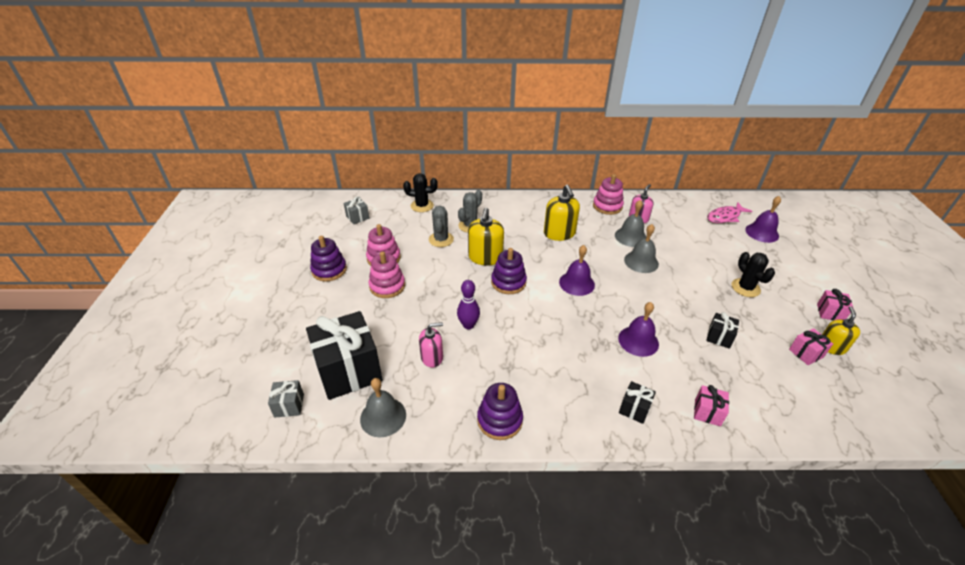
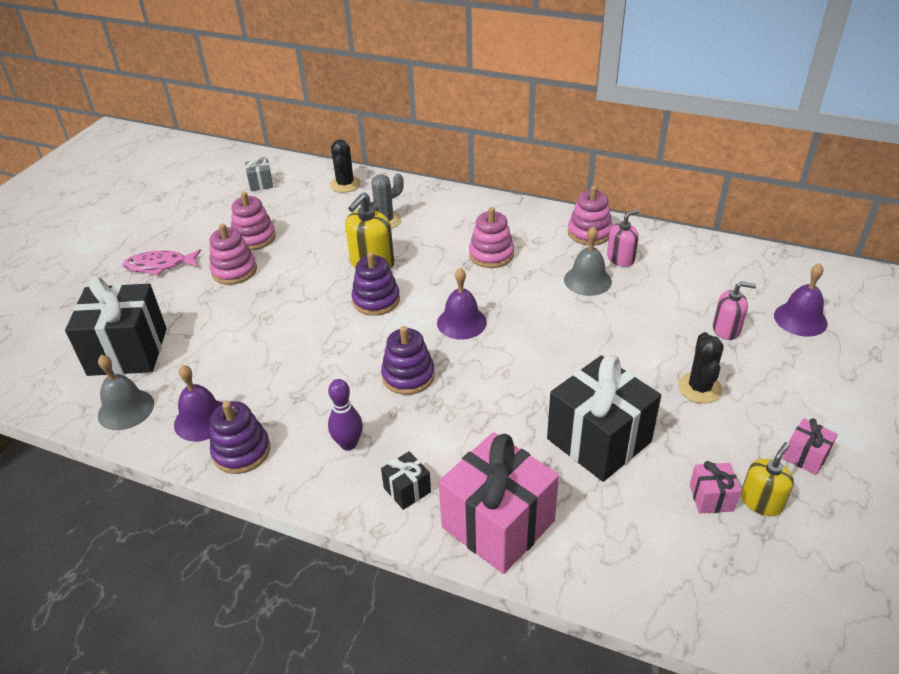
camera: 25 degrees right, 0 degrees up
(289, 405) = (47, 370): grey gift -> none
(329, 270) = (186, 238): purple stacking toy -> purple stacking toy (408, 376)
(422, 206) = (345, 184): black cactus -> black cactus turned 60 degrees clockwise
(432, 357) = (222, 362): pink soap dispenser -> pink soap dispenser (726, 329)
(441, 239) = (336, 230): grey cactus -> none
(468, 325) = (289, 338): purple bowling pin -> purple bowling pin (348, 444)
(559, 233) = (491, 255): yellow soap dispenser -> pink stacking toy
(638, 341) = (482, 413): purple bell -> purple bell (202, 420)
(641, 261) = (574, 316): grey bell -> none
(707, 412) = (498, 524): pink gift -> pink gift, size x2.26
(719, 337) = (599, 440): black gift -> black gift, size x2.26
(725, 217) = (759, 284): pink fish -> pink fish (159, 266)

